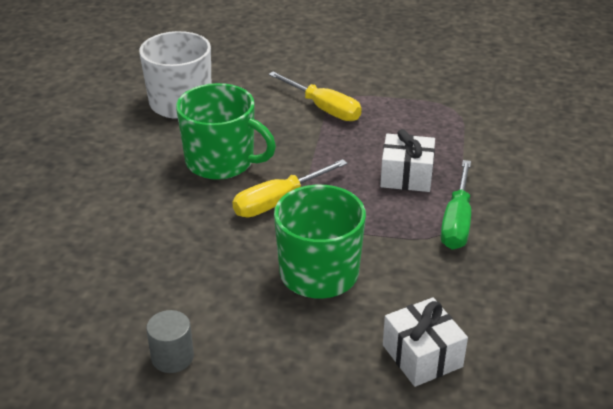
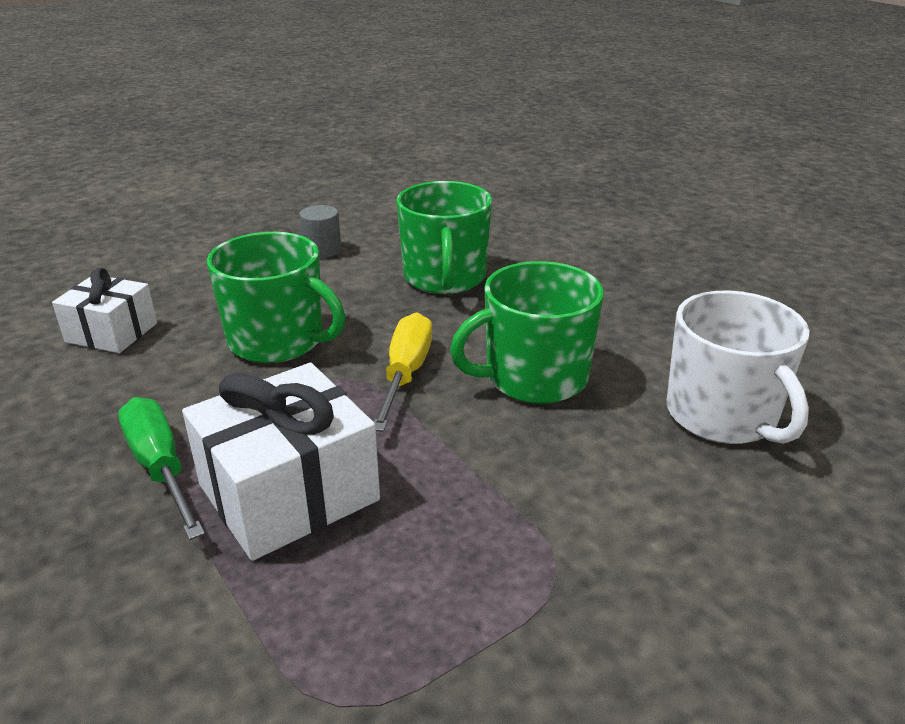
camera: 135 degrees right, 5 degrees down
(142, 259) = (444, 278): none -> green mug
(324, 108) = (549, 532): yellow screwdriver -> none
(406, 176) = (288, 492): white gift -> white gift, size x1.60

